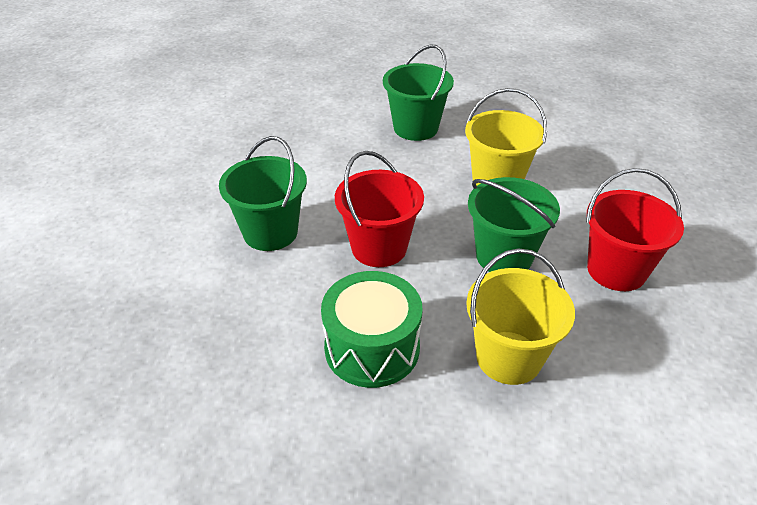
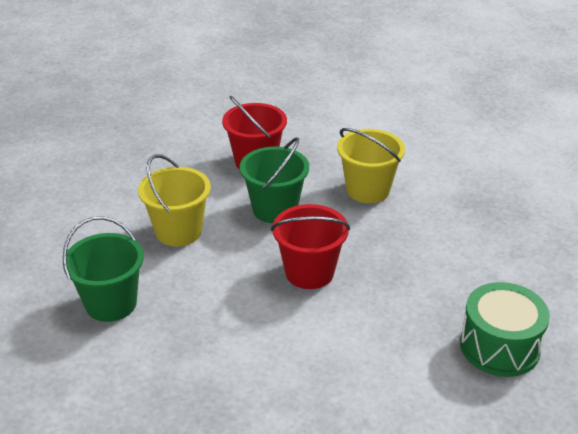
camera: 115 degrees left, 5 degrees down
(270, 232) = (336, 343): green bucket -> none
(372, 348) = (408, 245): green drum -> green drum (499, 346)

